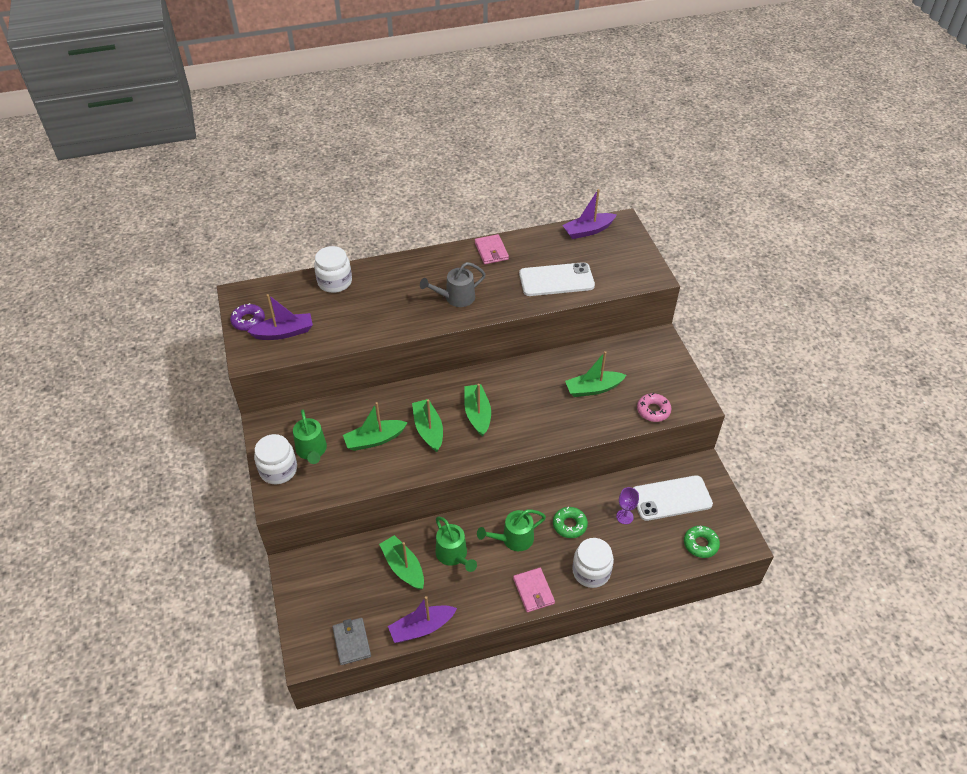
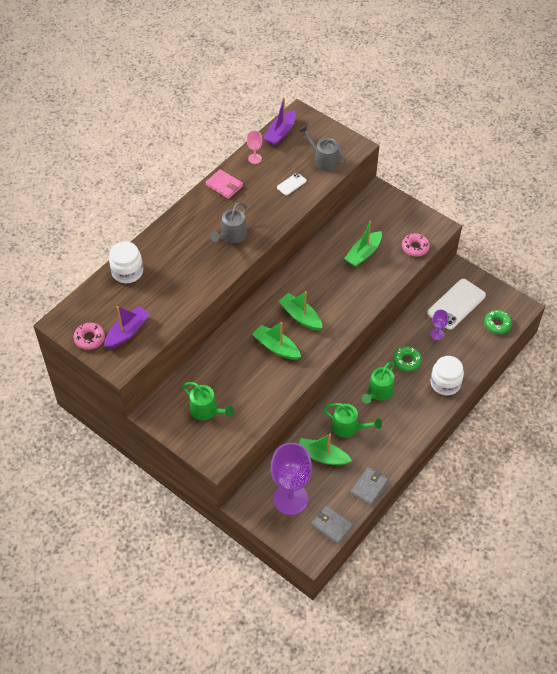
camera: 35 degrees left, 5 degrees up
(248, 321) = (89, 338): purple donut -> pink donut
(278, 470) = (195, 438): white jar -> none
(337, 589) = (290, 499): none -> purple goblet
(374, 440) = (244, 376): green boat -> none
(421, 628) = (369, 487): purple boat -> grey wallet
(533, 591) = (420, 418): pink wallet -> none
(542, 241) = (255, 158): none -> pink goblet
(556, 280) = (291, 184): white phone -> white phone, size x0.48
(608, 273) = (323, 160): none -> grey watering can

